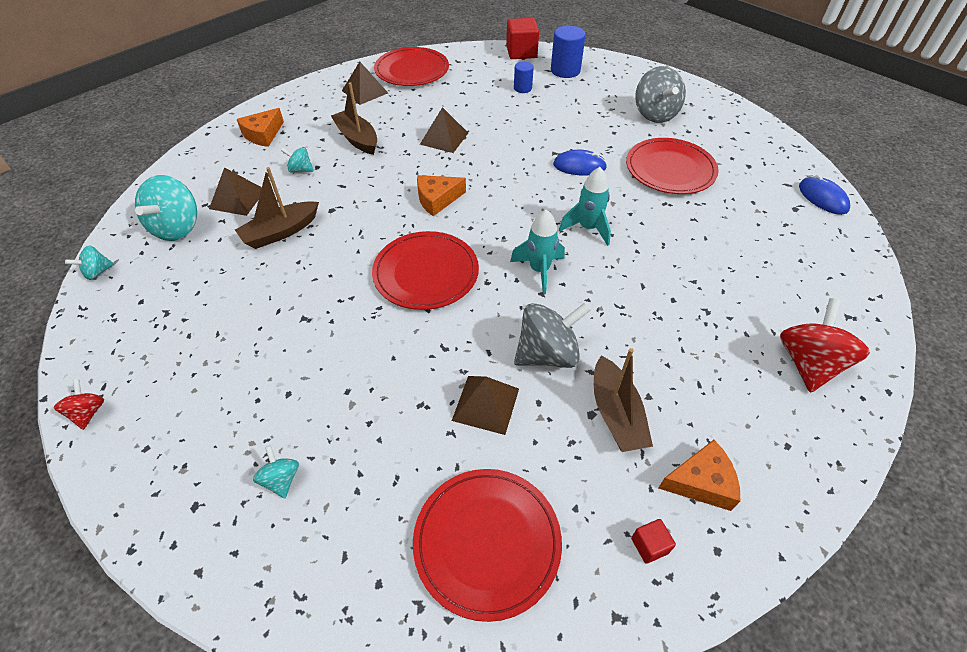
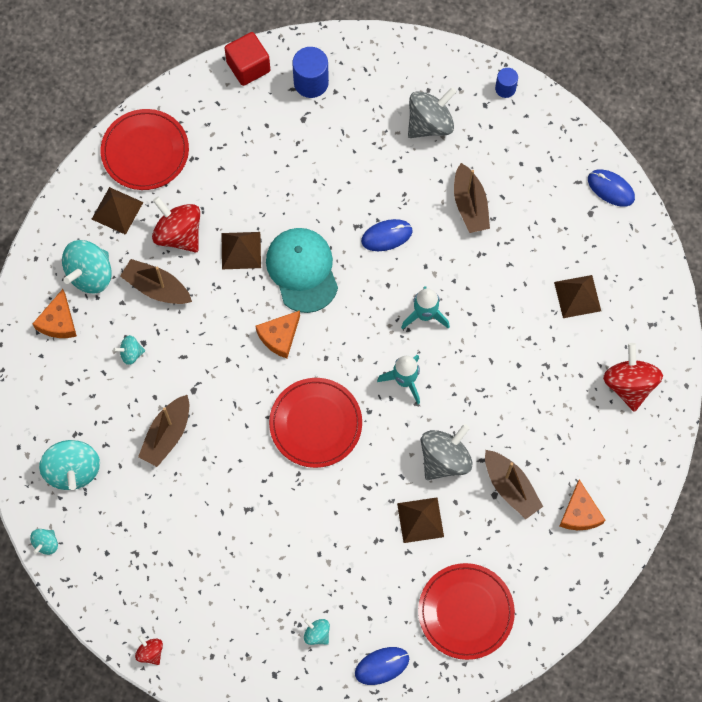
camera: 25 degrees left, 20 degrees up
(238, 199) = (100, 414): brown pyramid -> brown pyramid (577, 296)
(313, 117) = (90, 274): none -> turquoise spinning top
(332, 563) = (382, 666): none -> blue mouse
(401, 116) = (179, 234): none -> red spinning top
(488, 165) = (302, 270): none -> turquoise cap
(522, 88) = (280, 134): blue cylinder -> blue cylinder (505, 88)
(649, 545) = (561, 569): red cube -> none
(655, 114) = (430, 123): grey spinning top -> grey spinning top turned 90 degrees counterclockwise
(670, 169) = (470, 205): red plate -> brown boat
(701, 482) = (580, 513): orange cheese -> orange cheese turned 120 degrees clockwise

